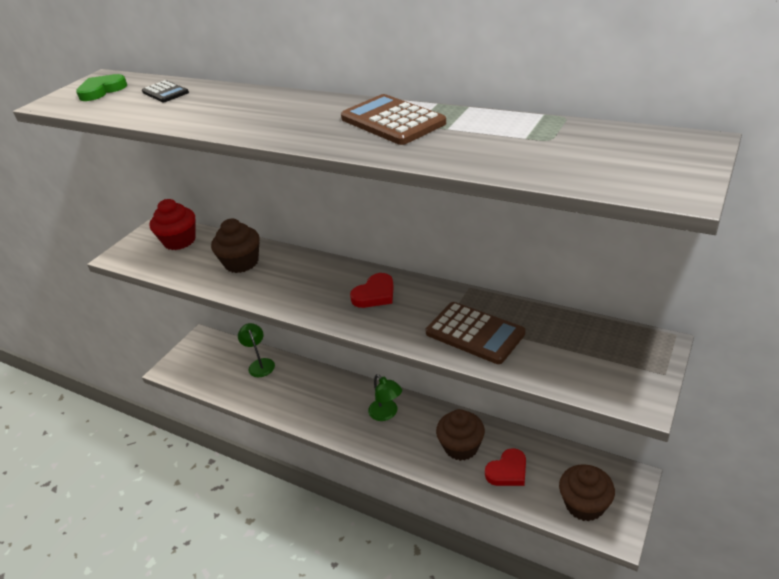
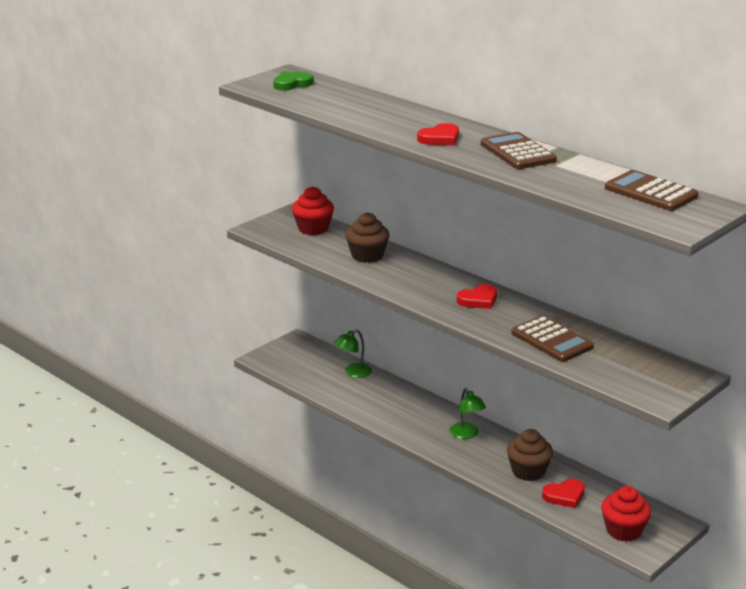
camera: 10 degrees right, 10 degrees down
(165, 92) = (345, 96): black calculator -> none
(260, 364) = (353, 373): green lamp -> green lamp turned 120 degrees counterclockwise
(289, 123) = (440, 138): none -> red heart
(584, 505) = (623, 530): brown cupcake -> red cupcake
(593, 141) = (650, 192): none -> brown calculator

